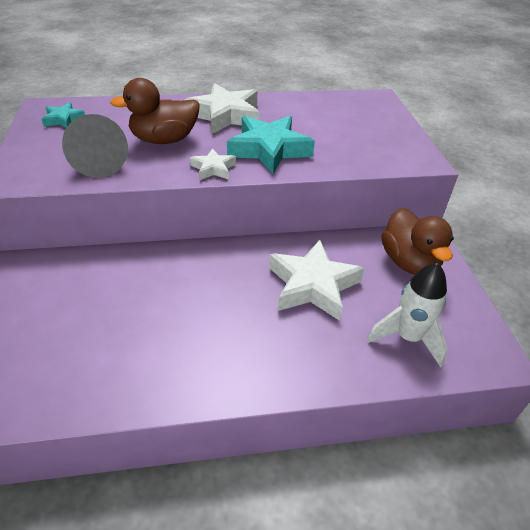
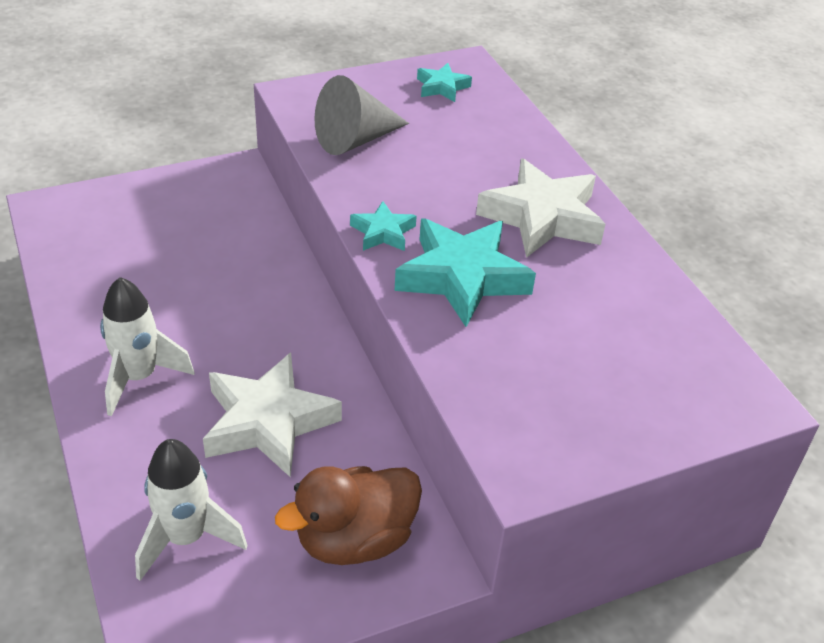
camera: 75 degrees right, 0 degrees up
(164, 140) = (436, 176): brown duck -> none
(213, 169) = (383, 232): white star -> turquoise star
(251, 351) = (139, 377): none -> white rocket

